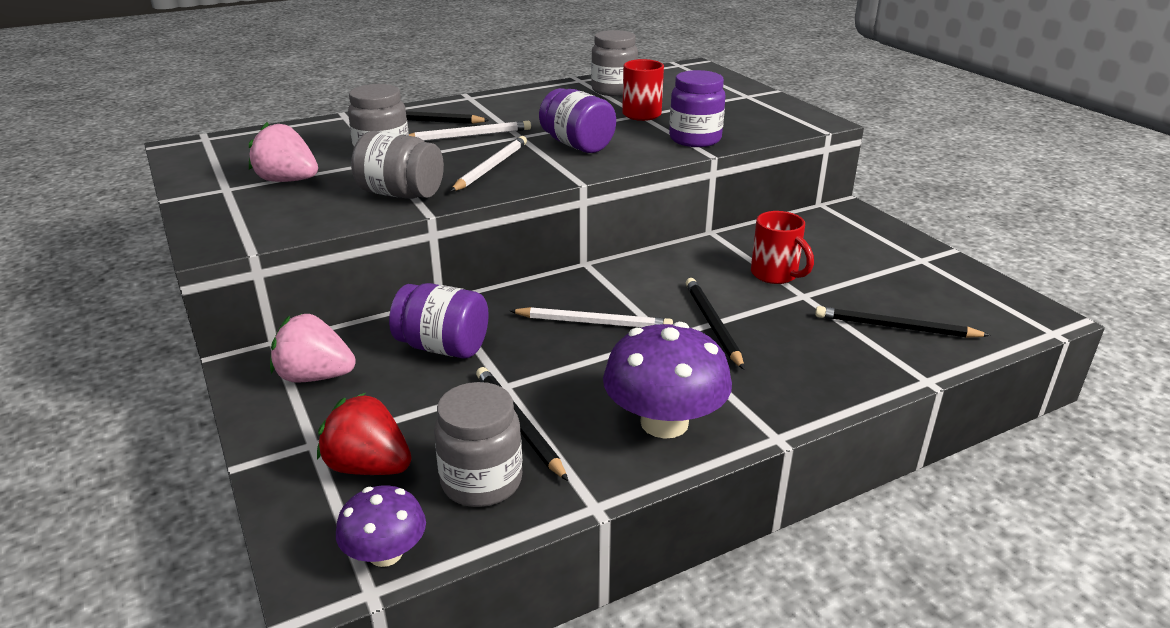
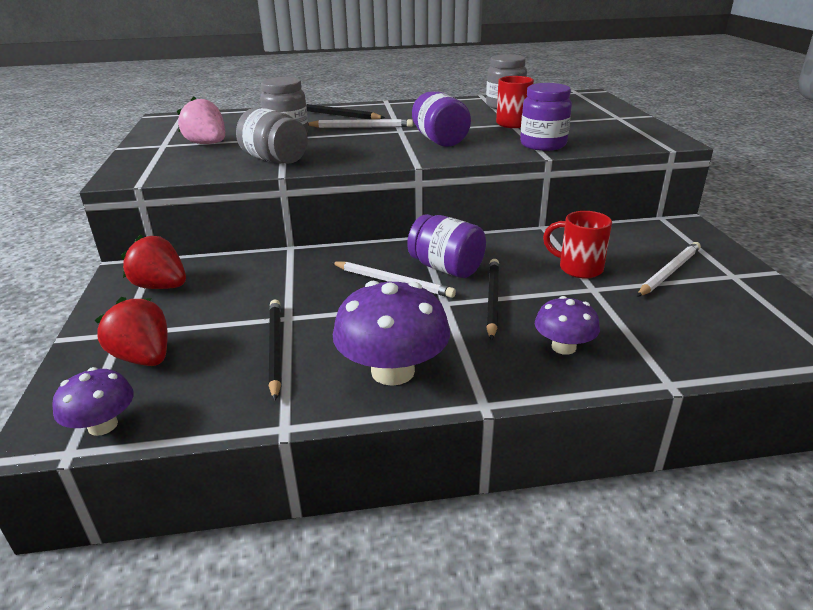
camera: 20 degrees right, 0 degrees up
(315, 376) = (161, 286): pink strawberry -> red strawberry
(443, 347) = (264, 281): purple jar -> purple jar (446, 268)
(481, 482) = (213, 387): grey jar -> none
(491, 167) = (358, 149): white pencil -> white pencil (668, 272)
(776, 275) = (578, 268): red mug -> red mug turned 135 degrees clockwise
(813, 363) = (563, 347): none -> purple mushroom
(895, 327) = (667, 330): black pencil -> none

